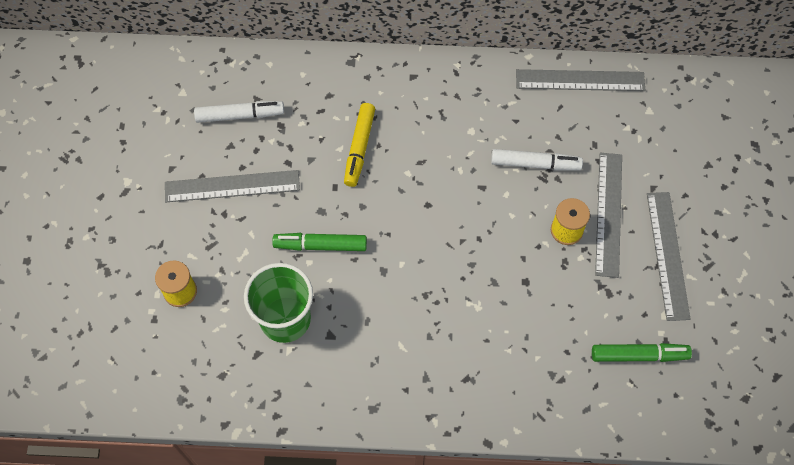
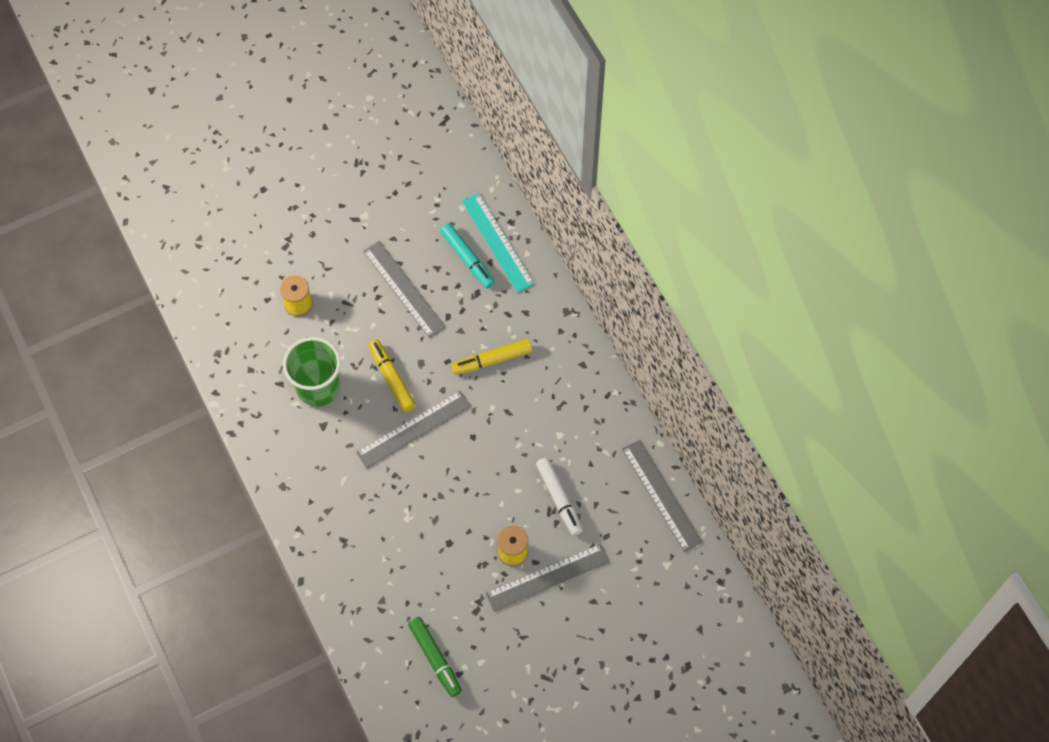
camera: 60 degrees right, 0 degrees up
(240, 115) = (467, 259): white marker -> turquoise marker
(241, 81) = (497, 242): none -> turquoise ruler
(320, 245) = (392, 378): green marker -> yellow marker
(667, 255) = (537, 641): grey ruler -> grey ruler (413, 429)

